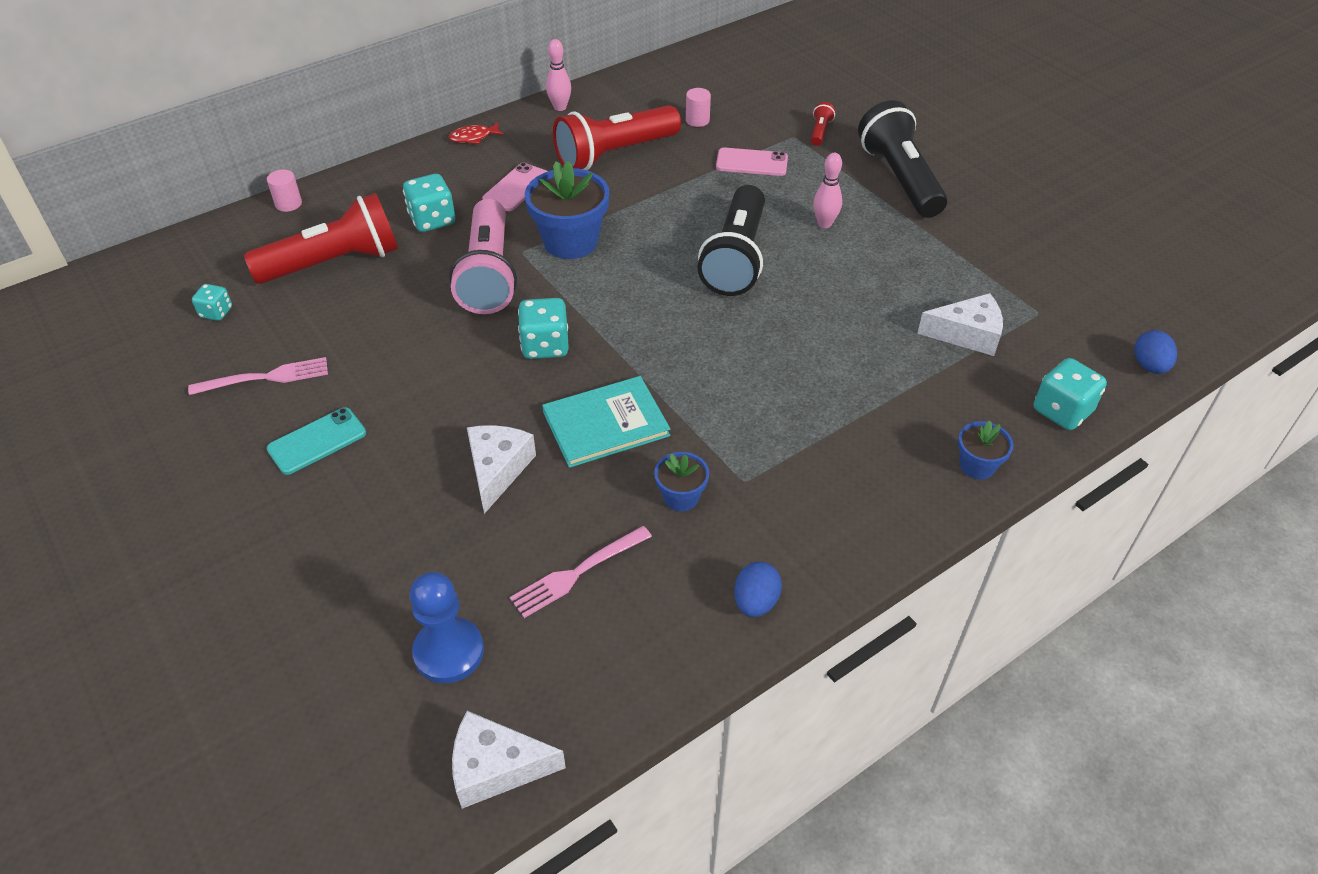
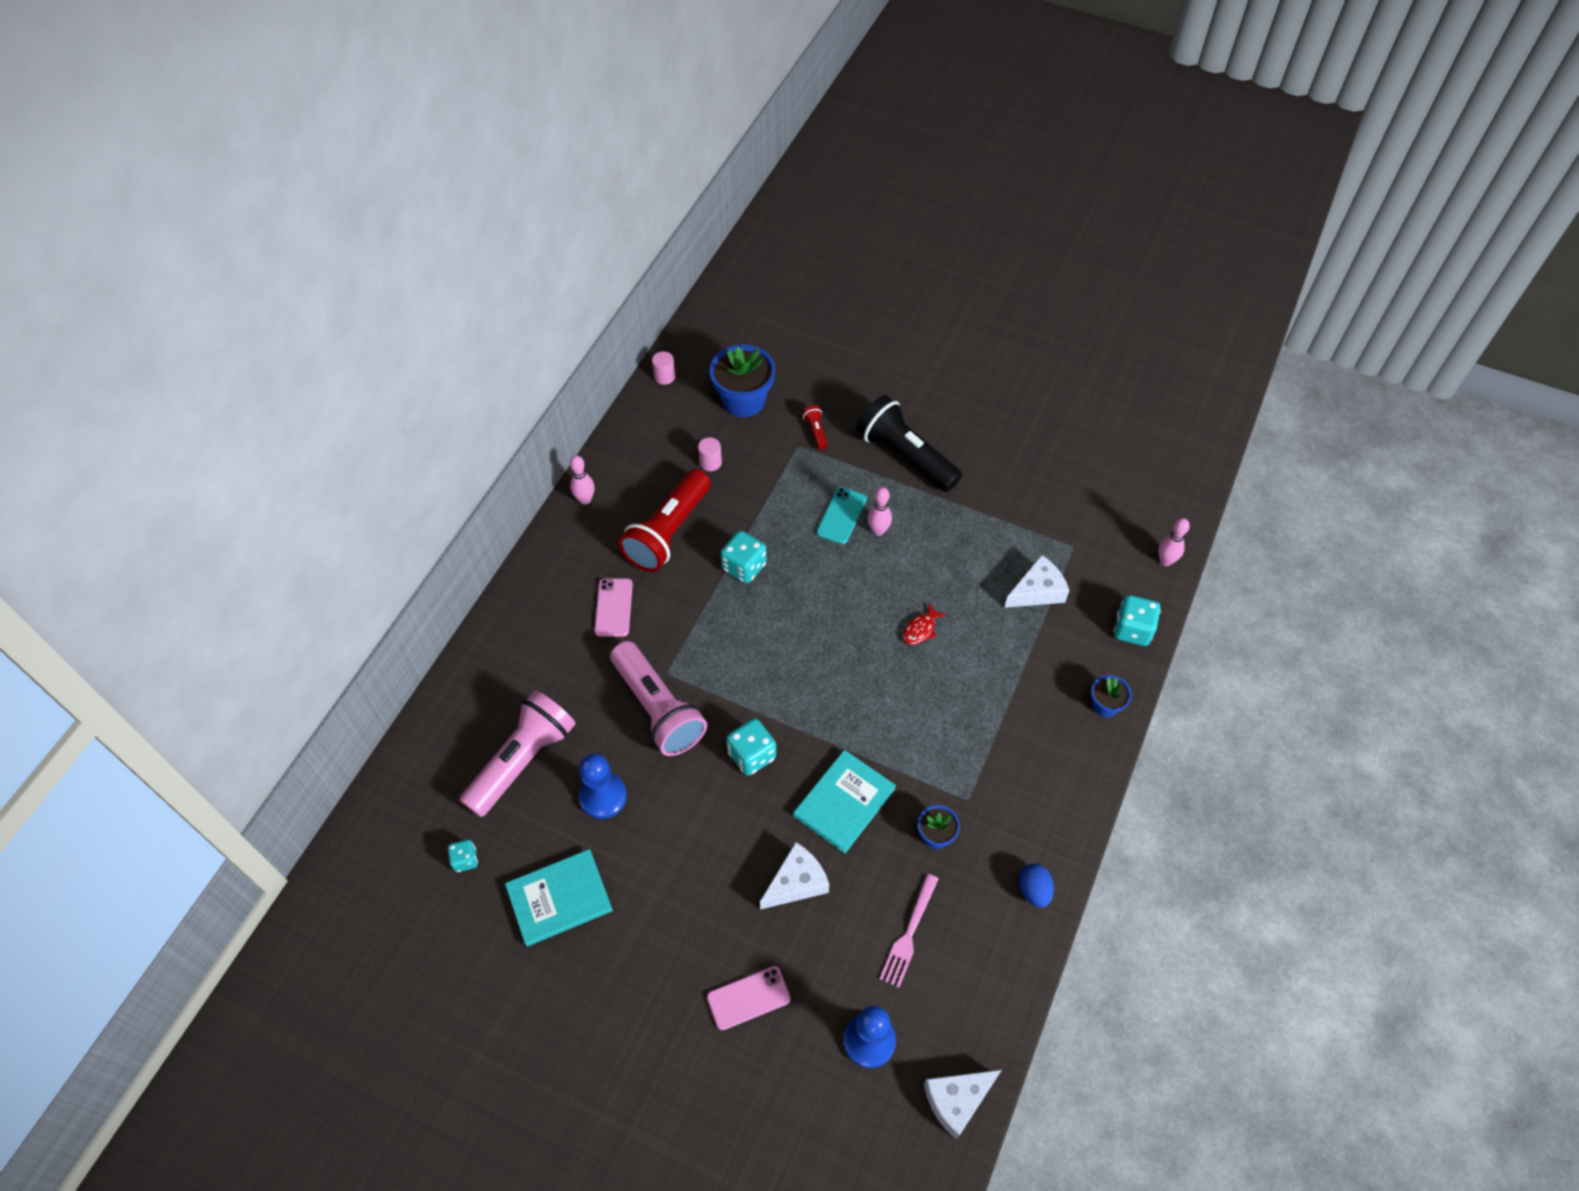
camera: 30 degrees left, 10 degrees up
(265, 377) = (559, 898): pink fork -> turquoise book
(288, 204) = (431, 719): pink cylinder -> pink cylinder (664, 376)
(317, 441) = (647, 932): turquoise phone -> turquoise phone (841, 516)
(334, 263) = (523, 761): red flashlight -> pink flashlight
(377, 318) = (603, 796): none -> blue pawn
(432, 220) = (570, 676): turquoise dice -> turquoise dice (744, 567)
(473, 137) = (535, 568): red fish -> red fish (921, 629)
(497, 469) = (796, 882): white cheese -> white cheese turned 75 degrees clockwise
(570, 242) = (698, 643): blue flower pot -> blue flower pot (743, 400)
(736, 258) = (835, 598): black flashlight -> none
(751, 163) = (784, 491): pink phone -> pink phone (748, 998)
(1149, 366) = (1165, 561): blue egg -> pink bowling pin

